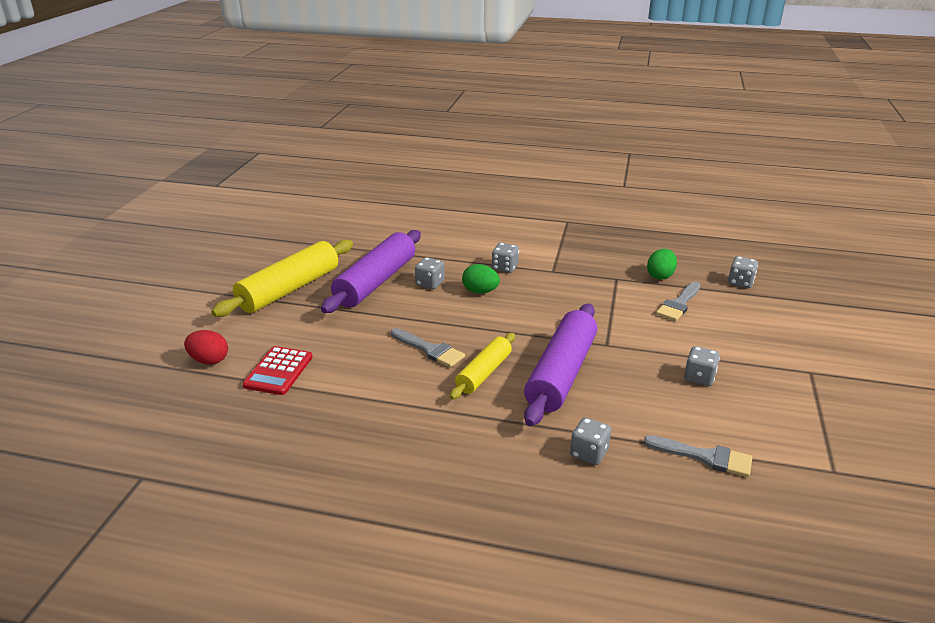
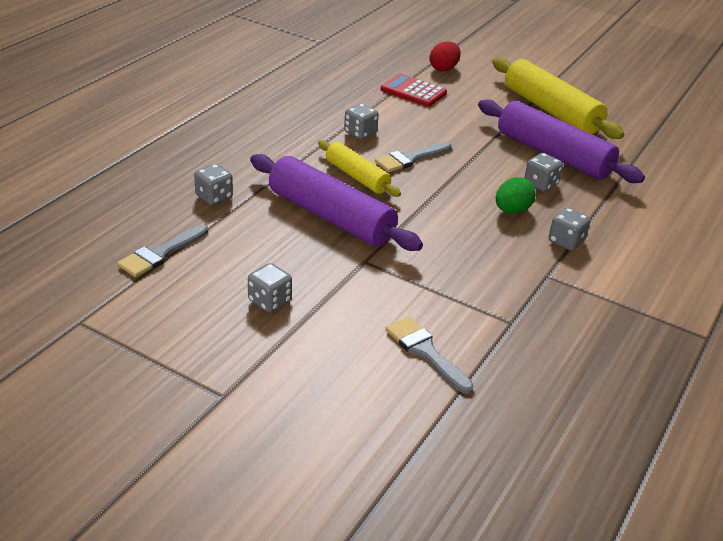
camera: 105 degrees right, 5 degrees up
(660, 276) = (508, 367): green egg -> none
(740, 282) = (462, 446): grey dice -> grey dice (360, 133)

